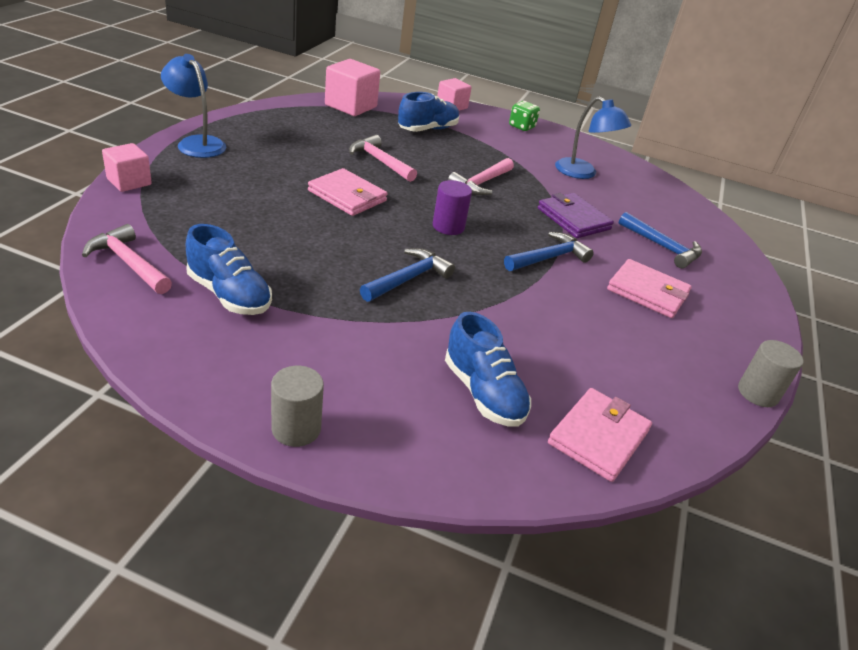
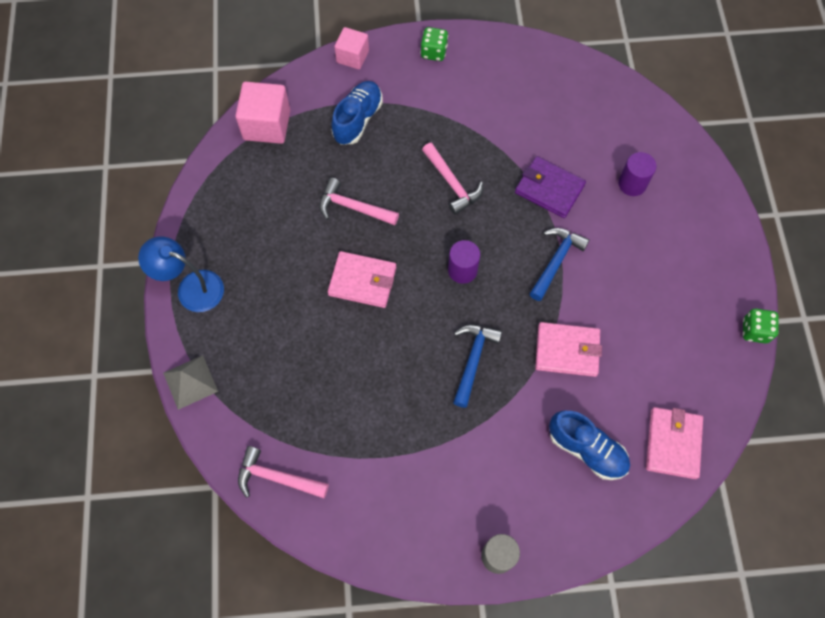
camera: 20 degrees left, 30 degrees up
(129, 182) = (190, 382): pink cube -> grey pyramid
(229, 295) = (369, 463): blue shoe -> none
(481, 183) = (452, 183): pink hammer -> pink hammer turned 45 degrees counterclockwise
(582, 173) = (524, 104): blue lamp -> none
(647, 292) = (644, 257): pink wallet -> pink wallet (567, 350)
(662, 247) = (632, 184): blue hammer -> purple cylinder
(757, 393) = (754, 331): grey cylinder -> green dice

